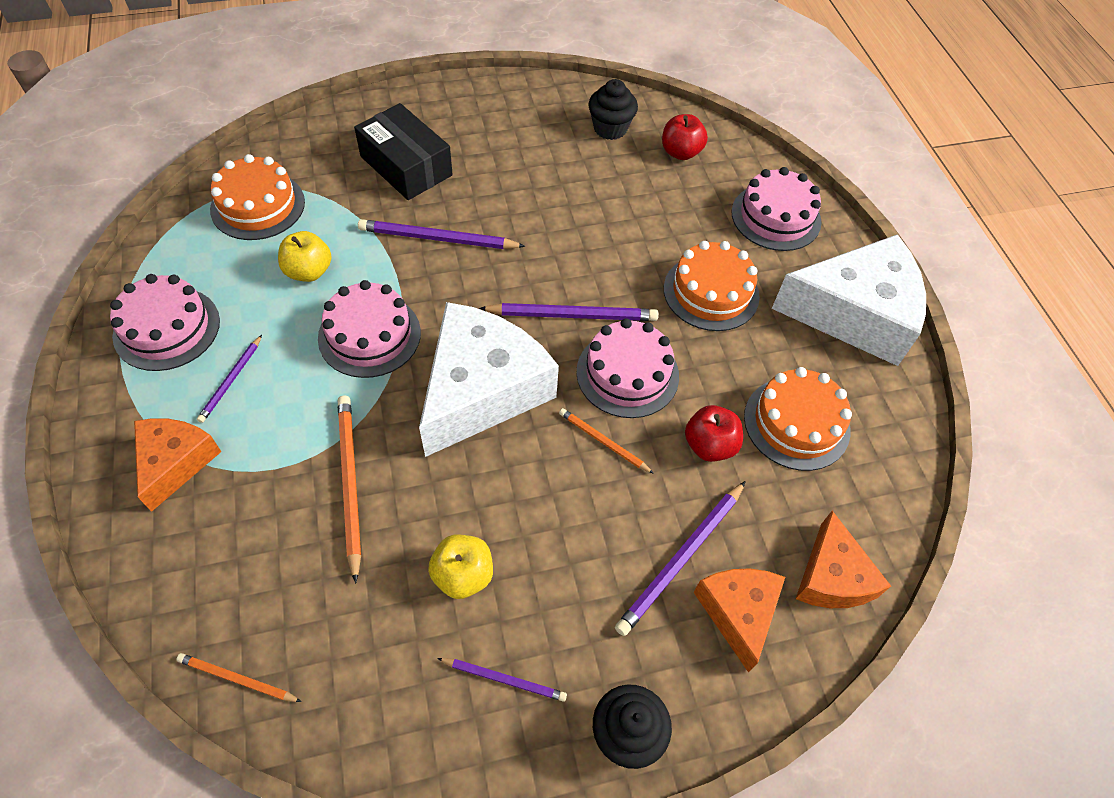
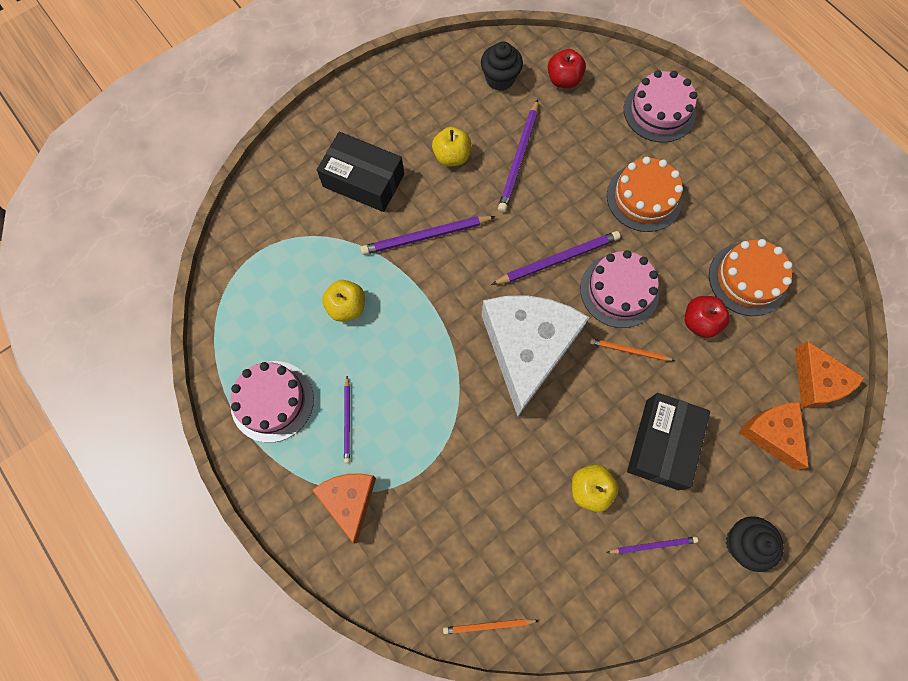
camera: 20 degrees left, 15 degrees up
(258, 205) = (271, 266): orange cake -> none
(349, 483) = (478, 459): orange pencil -> none
(369, 335) = (424, 340): pink cake -> none
(514, 178) = (452, 156): none -> yellow apple
(585, 563) = (662, 444): none -> black box
(681, 559) = (720, 413): purple pencil -> purple pencil (519, 158)
(855, 314) = (748, 173): white cheese -> none

